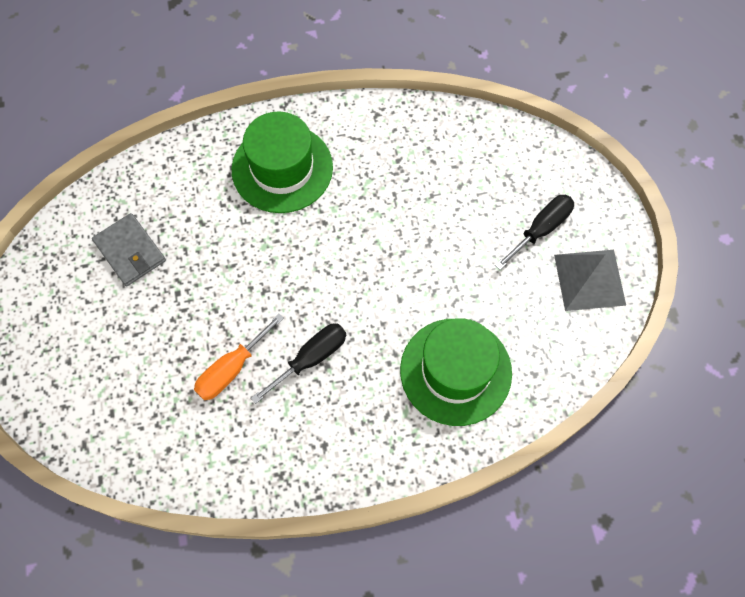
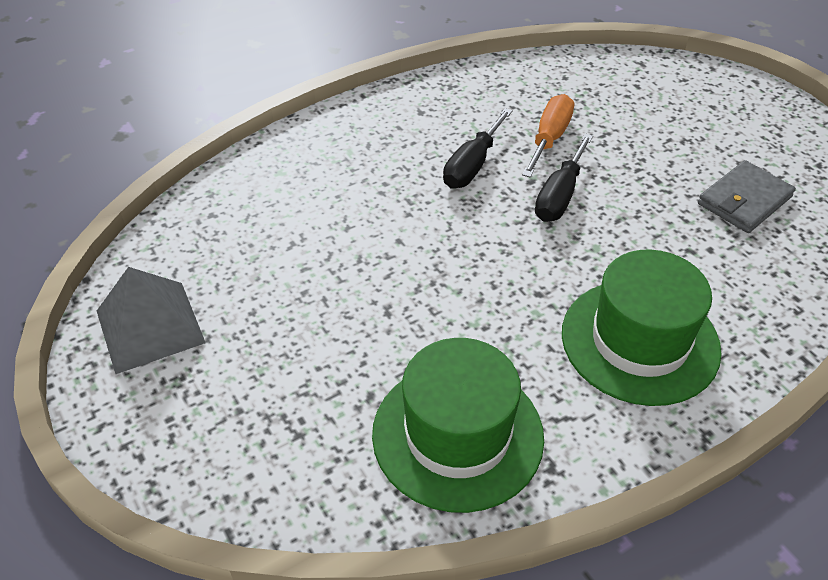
camera: 160 degrees right, 20 degrees down
(130, 251) = (744, 200): grey wallet -> grey wallet turned 75 degrees counterclockwise
(455, 371) = (306, 194): green hat -> green hat (457, 435)
(541, 229) = (230, 370): black screwdriver -> black screwdriver (560, 195)

